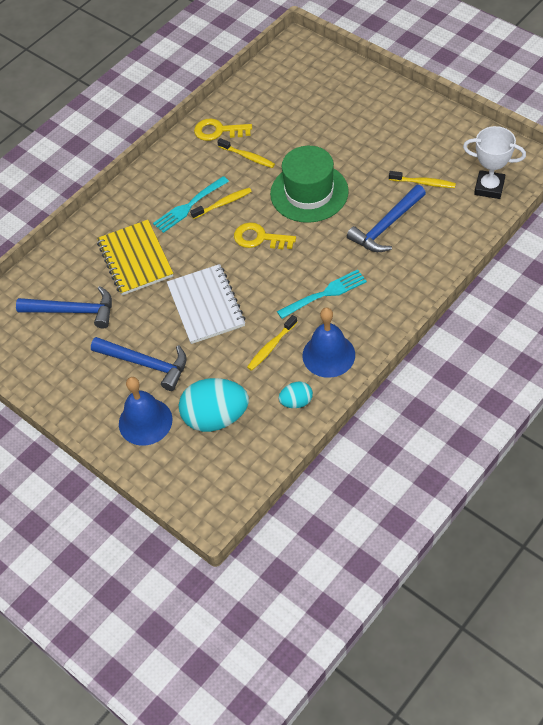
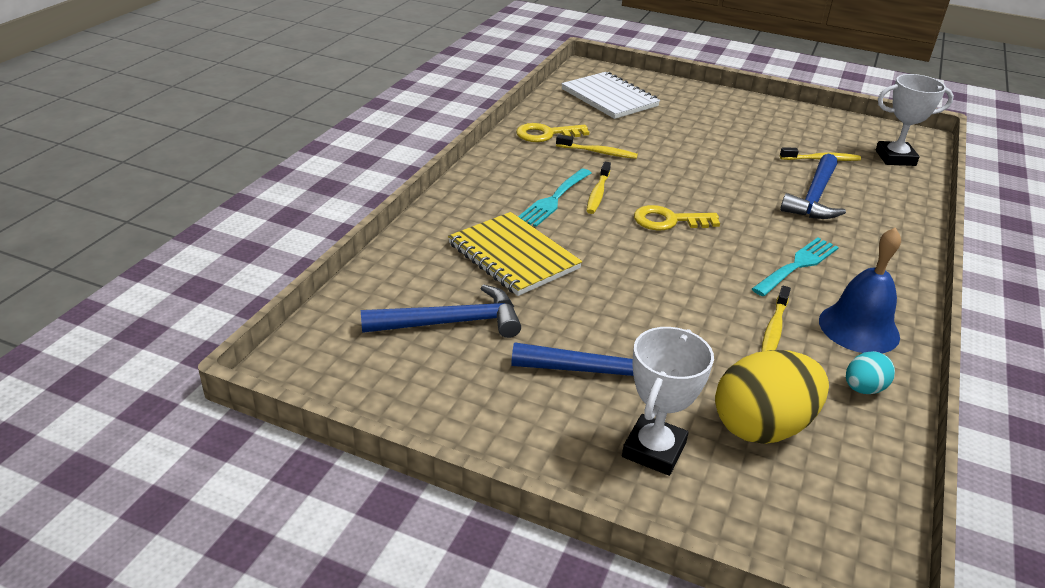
camera: 25 degrees left, 20 degrees down
(145, 421) = (654, 450): blue bell -> white trophy
(206, 305) = (648, 294): white notebook -> white notebook (609, 98)
(216, 417) = (762, 427): turquoise egg -> yellow egg
(223, 203) = (598, 193): yellow toothbrush -> yellow toothbrush turned 150 degrees clockwise
(309, 193) = (697, 176): green hat -> none

